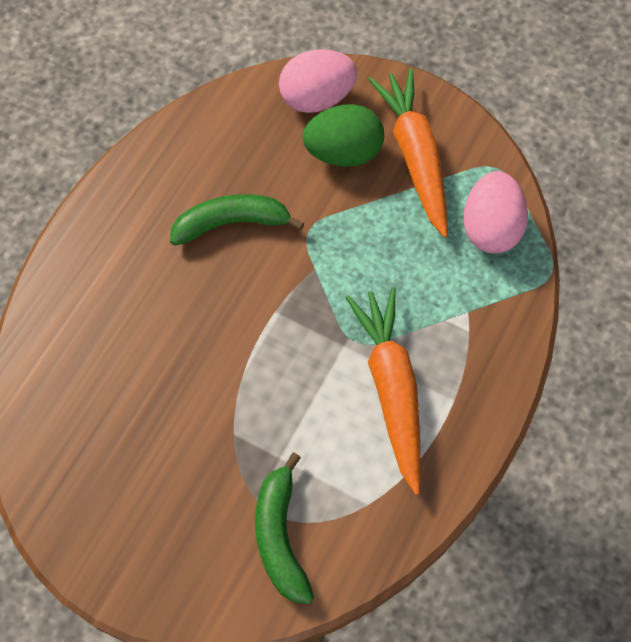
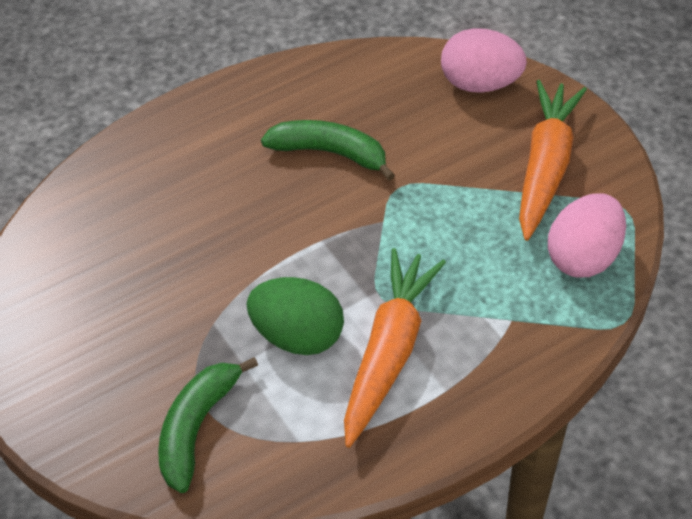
camera: 30 degrees right, 15 degrees down
(343, 153) = (476, 137): green egg -> green egg (297, 337)

